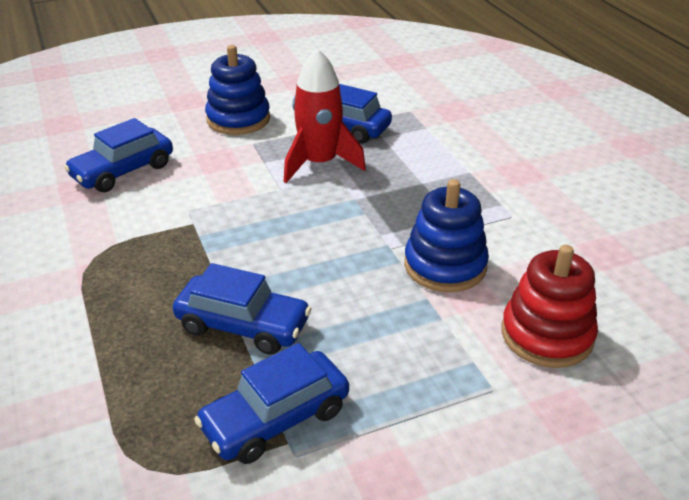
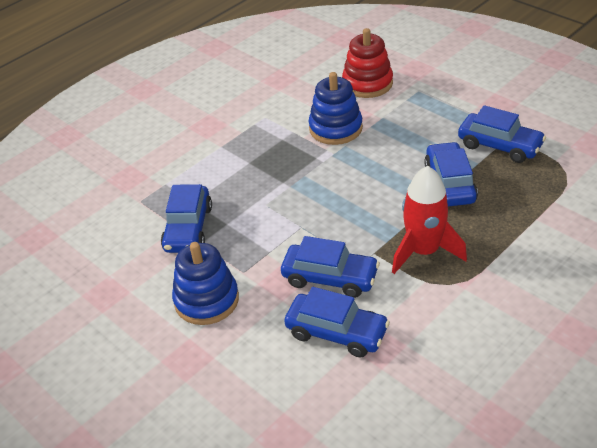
camera: 110 degrees left, 5 degrees up
(190, 186) = (330, 278): none -> blue car
(319, 163) = (253, 220): red rocket -> red rocket (424, 251)

